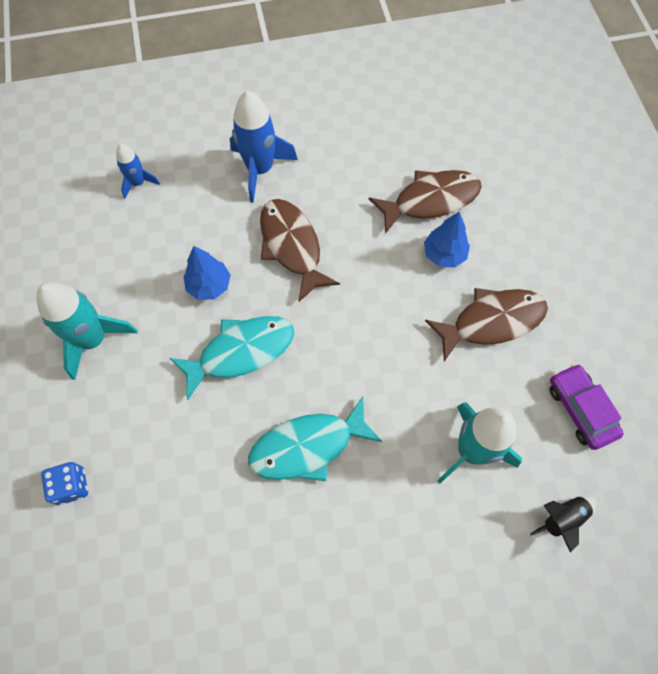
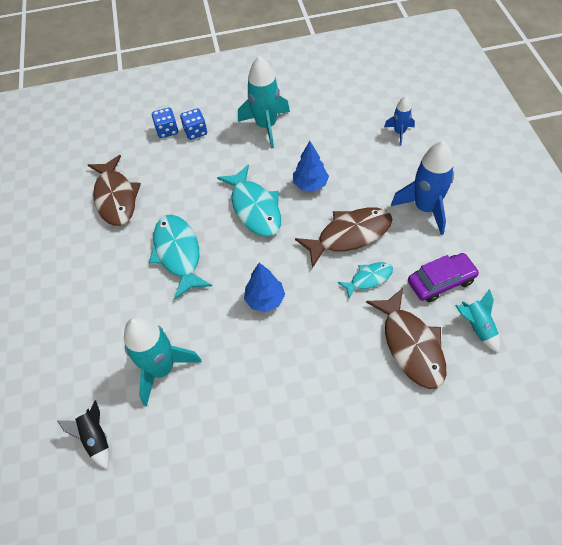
camera: 95 degrees right, 10 degrees down
(83, 440) = (195, 132): none -> blue dice
(352, 231) = (368, 279): none -> turquoise fish
(409, 144) = (477, 327): none -> turquoise rocket
(444, 254) = (350, 355): blue tree -> blue tree (265, 299)
(492, 321) = (280, 394): brown fish -> brown fish (116, 197)
(580, 409) = (189, 468): purple car -> purple car (441, 281)

